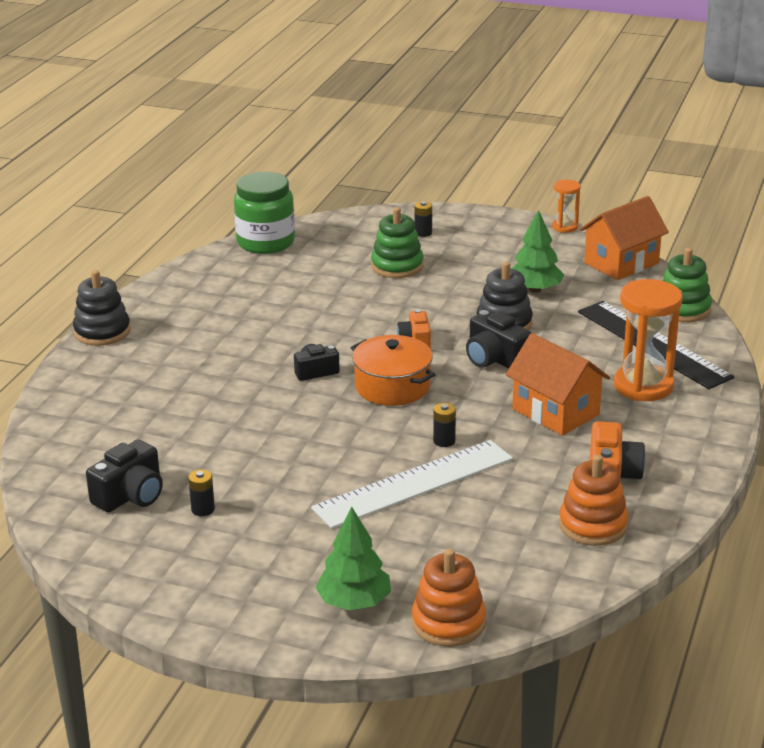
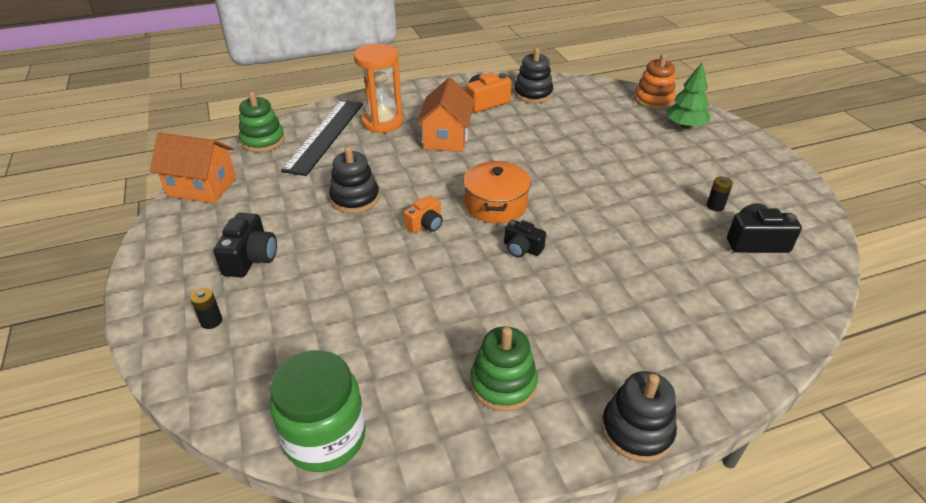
camera: 130 degrees left, 10 degrees up
(397, 266) = (303, 300): green stacking toy -> green stacking toy (503, 384)
(413, 483) = (578, 151): white ruler -> none
(444, 441) = (526, 159): black battery -> none
(495, 359) = (410, 182): black camera -> black camera (251, 258)
(535, 289) = (284, 207): green tree -> none
(565, 227) = (141, 240): orange hourglass -> none
(593, 525) = (533, 94): orange stacking toy -> black stacking toy

